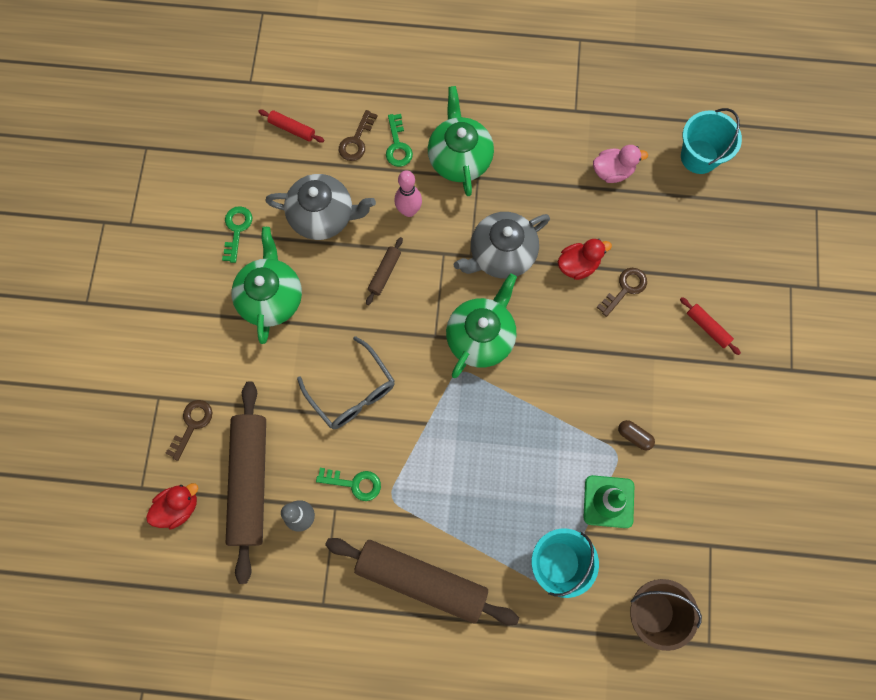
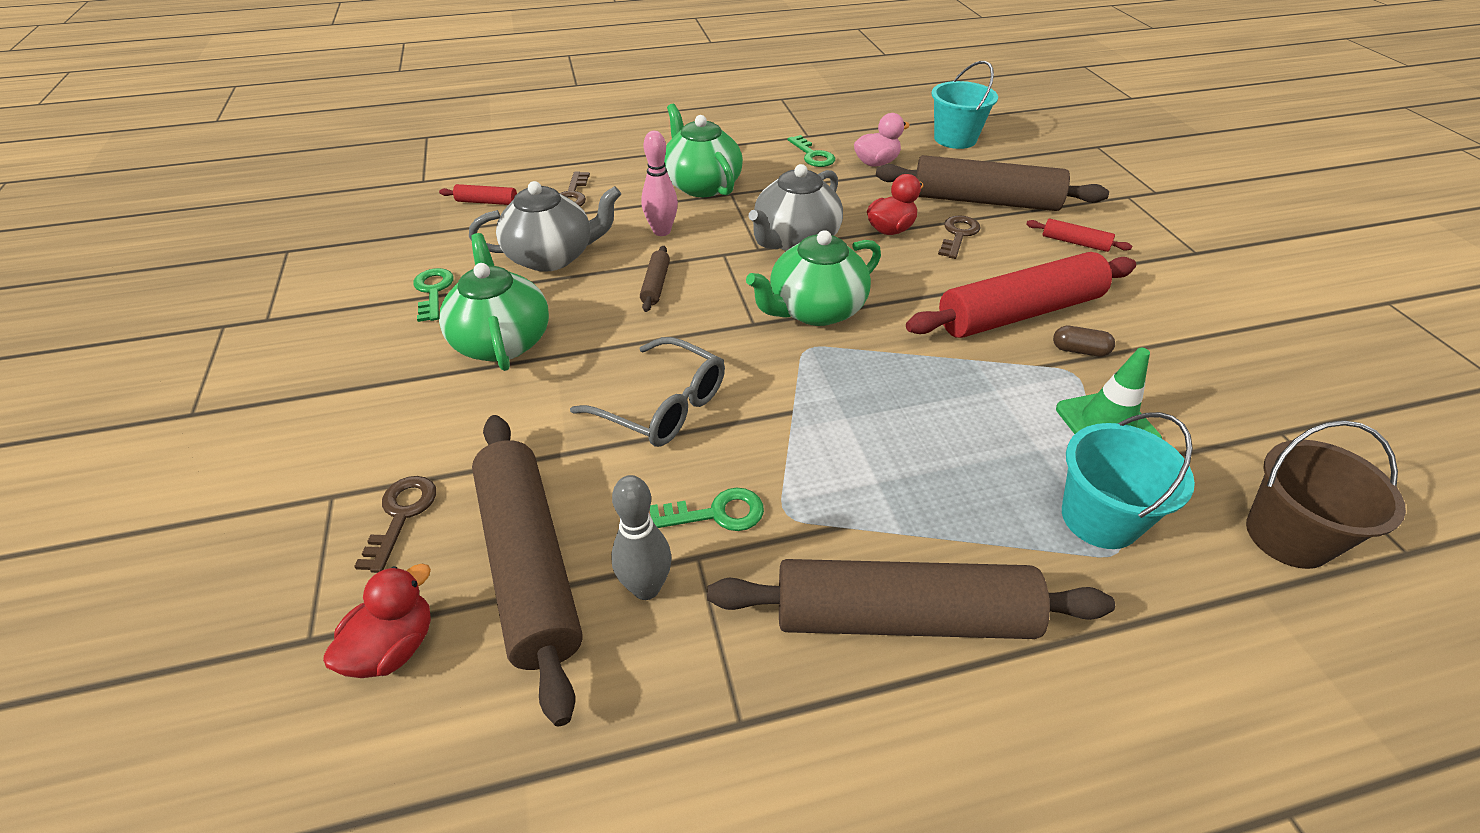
camera: 20 degrees left, 30 degrees down
(398, 146) = (624, 190): green key -> green key (813, 155)
(481, 337) = (815, 310): green teapot -> green teapot turned 135 degrees counterclockwise
(617, 388) = (1019, 313): none -> red rolling pin
(670, 253) = (984, 201): none -> brown rolling pin

